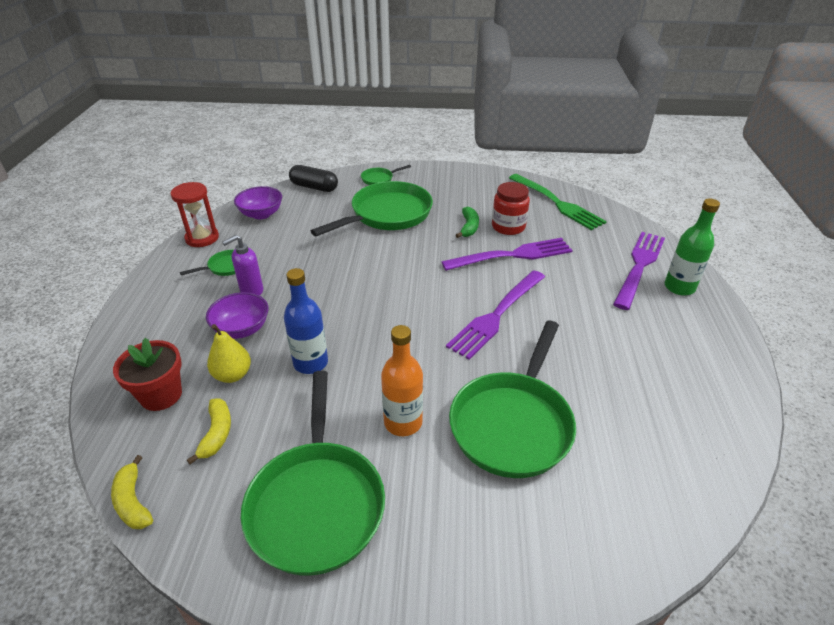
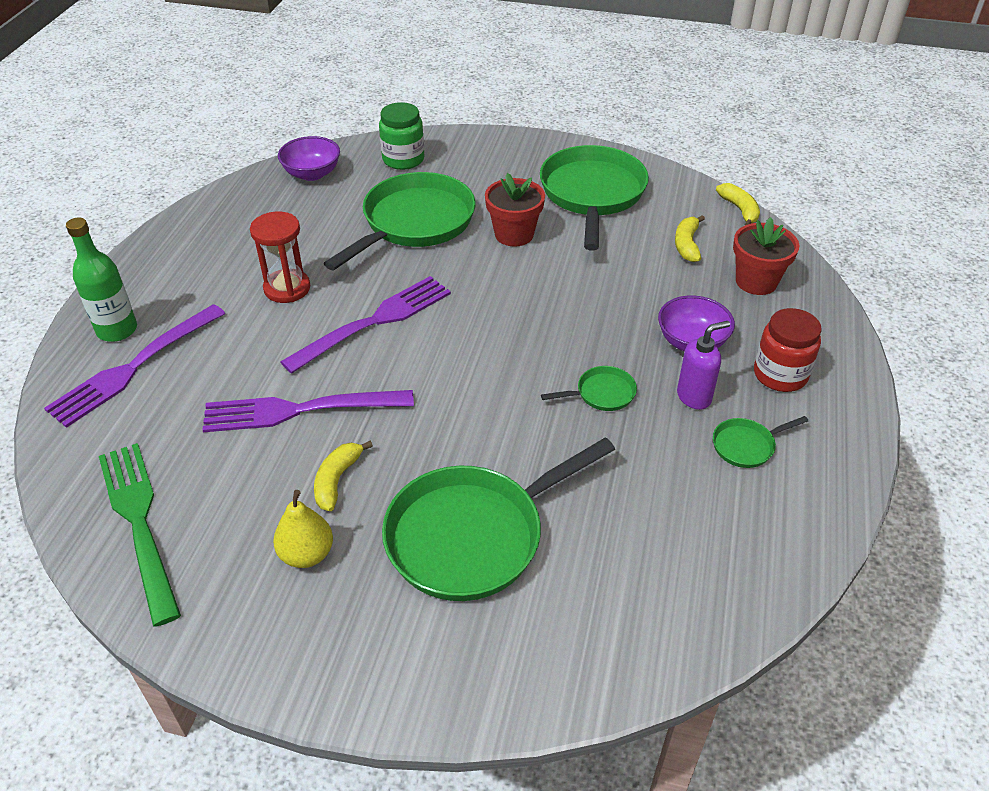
camera: 170 degrees left, 5 degrees up
(202, 238) = (811, 518): red hourglass -> red hourglass (287, 288)
(233, 375) = (687, 292): yellow pear -> yellow pear (307, 554)
(261, 214) = (719, 573): purple bowl -> purple bowl (312, 174)
(310, 363) = (603, 294): blue bottle -> none
(314, 187) = (619, 656): black capsule -> none
(379, 179) = (468, 668): green pan -> green pan (602, 393)
(403, 422) = (514, 234): orange bottle -> red flower pot
(469, 227) = (337, 480): green banana -> yellow banana
(508, 227) = (269, 472): red jar -> red jar (780, 375)
(580, 538) = (403, 159): none -> green jar

